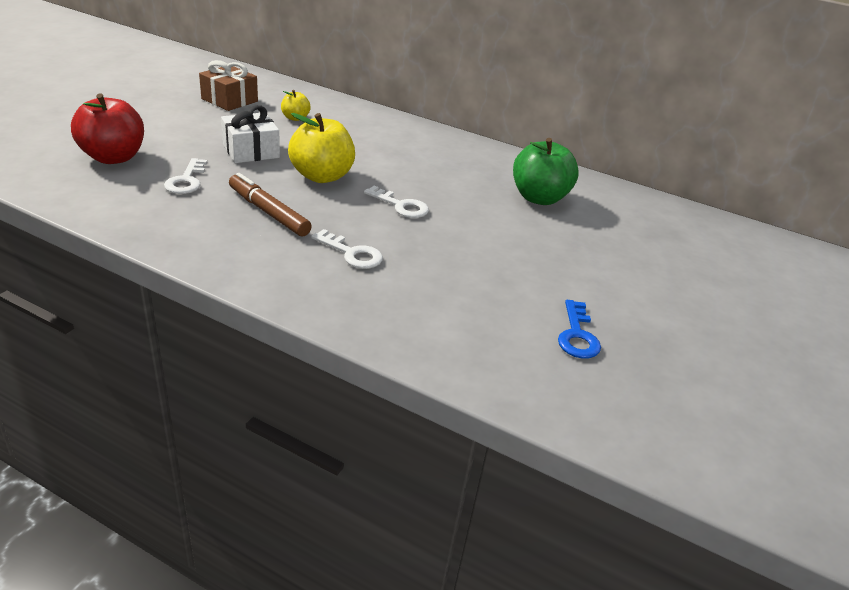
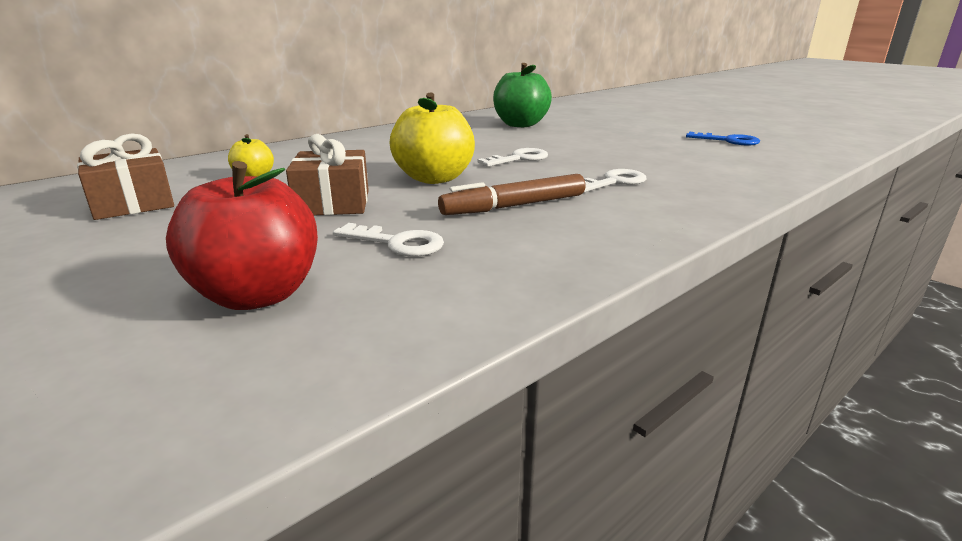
camera: 65 degrees left, 10 degrees down
(251, 151) = (333, 203): white gift -> brown gift

